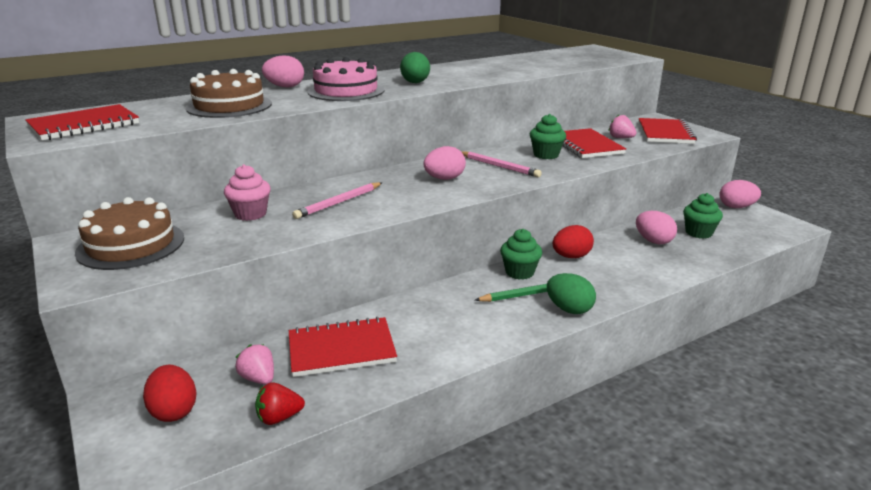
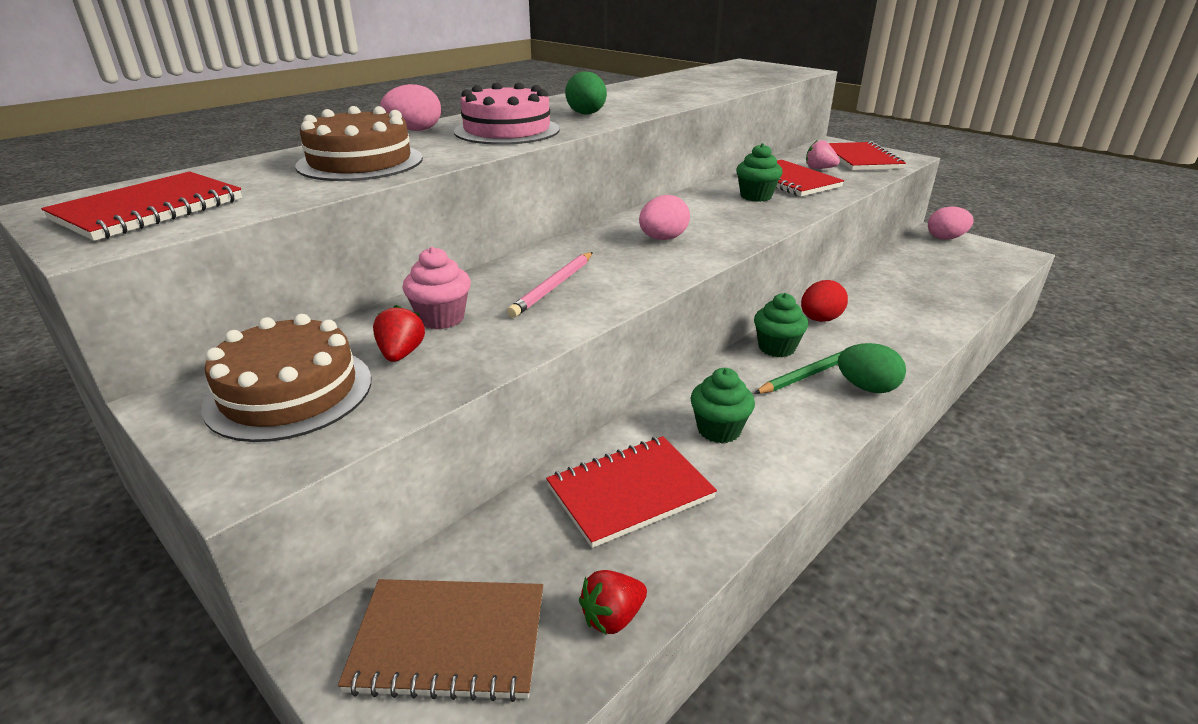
camera: 15 degrees left, 5 degrees up
(174, 411) = (449, 641): red egg -> brown notebook
(210, 232) = (401, 354): none -> red strawberry
(258, 378) = (544, 560): pink strawberry -> none
(499, 166) = (715, 216): pink pencil -> none
(653, 241) = (893, 288): pink egg -> none
(698, 233) = (931, 272): green cupcake -> green cupcake (719, 430)

